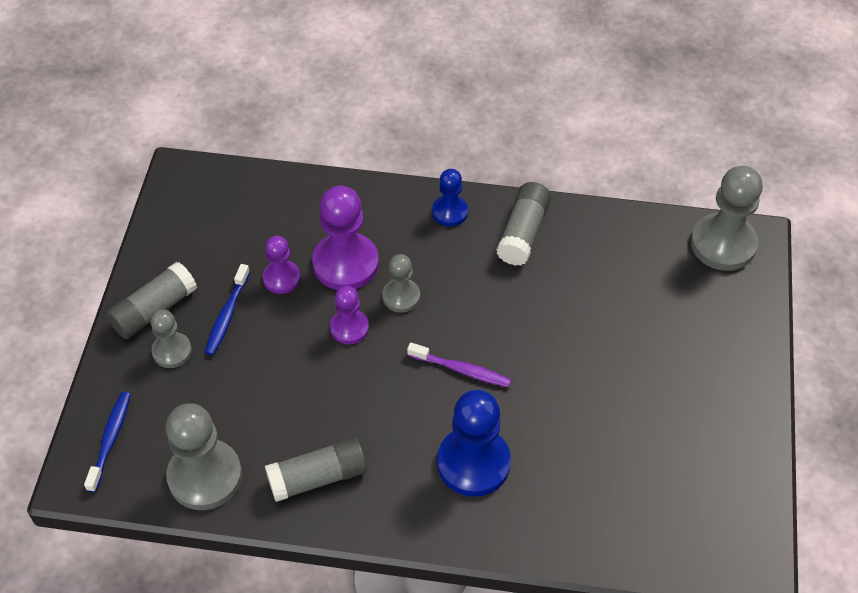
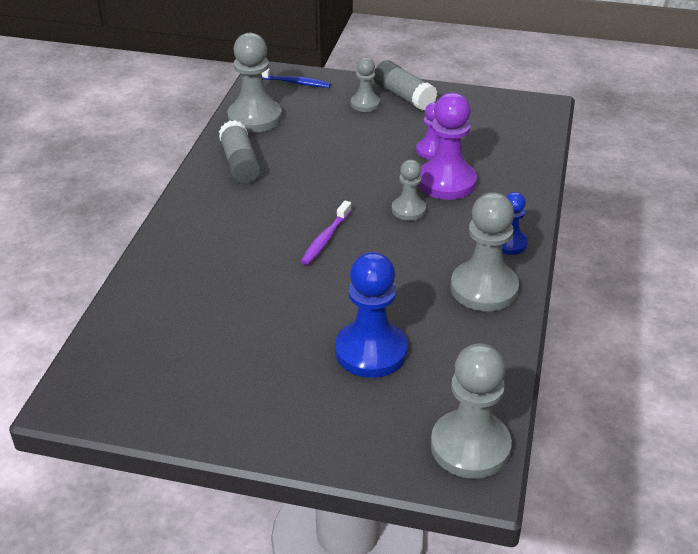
camera: 95 degrees right, 15 degrees down
(227, 315) = (396, 126): blue toothbrush -> none
(349, 328) = (377, 182): purple pawn -> none
(473, 463) = (230, 239): blue pawn -> blue pawn (371, 351)
(523, 233) = (484, 288): grey glue stick -> grey pawn

